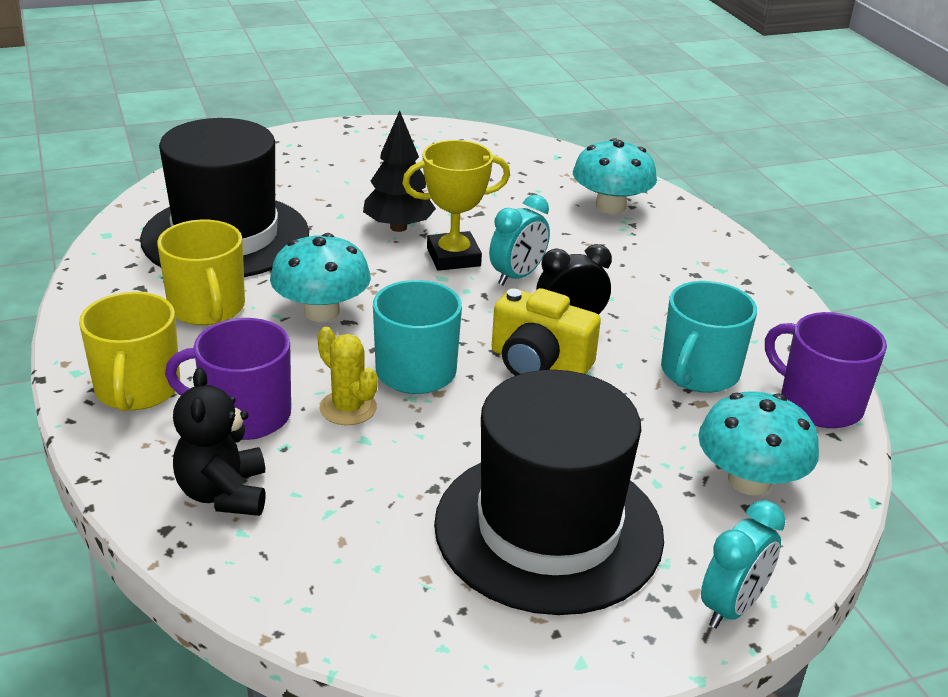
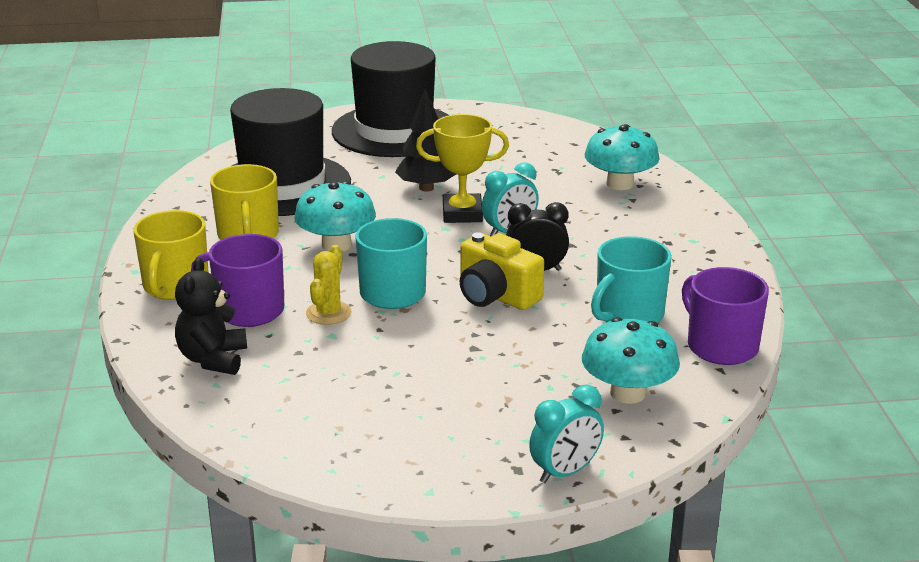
camera: 15 degrees right, 5 degrees down
(348, 408) = (328, 313): yellow cactus -> yellow cactus turned 45 degrees clockwise
(548, 529) = (447, 407): black hat -> black hat (394, 131)

